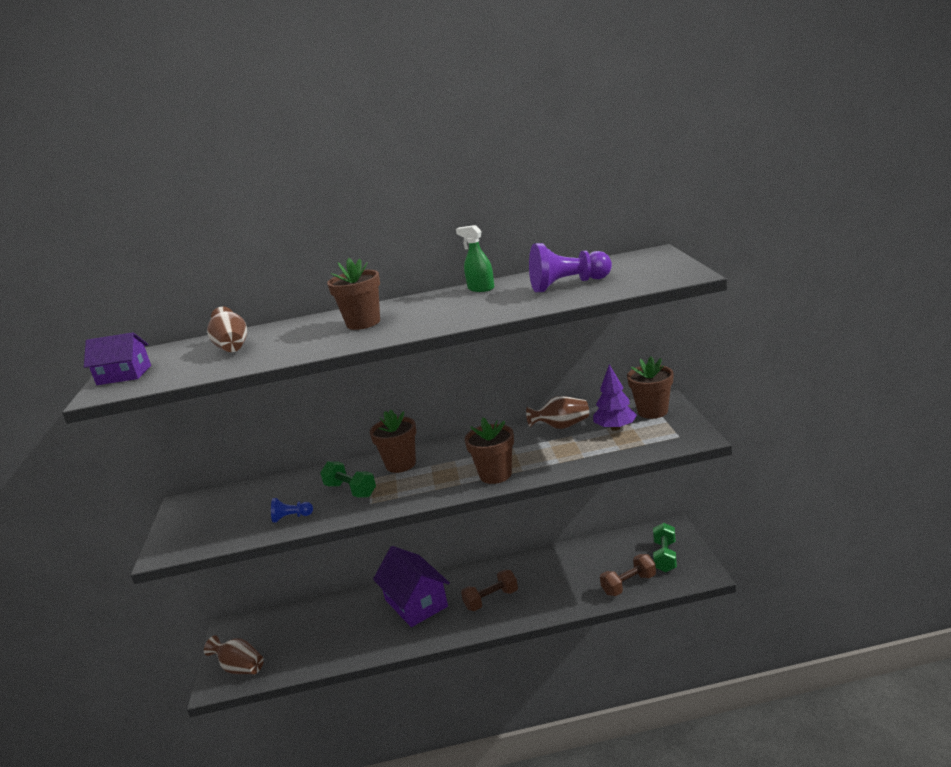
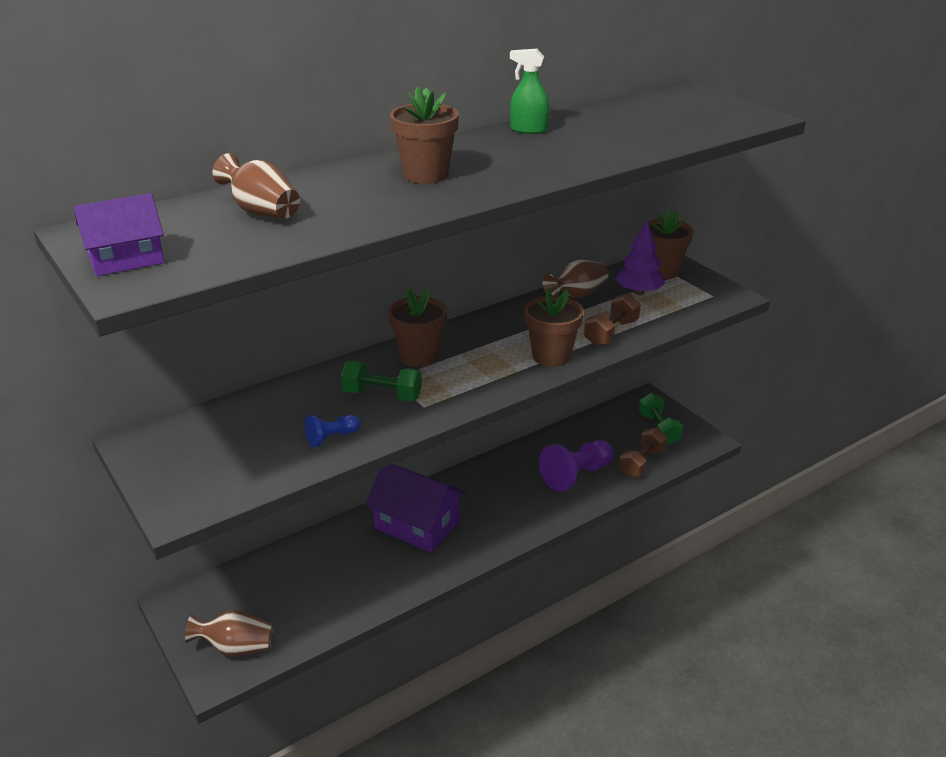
camera: 30 degrees left, 10 degrees up
(491, 600) = (505, 504): brown dumbbell -> brown dumbbell (611, 333)
(568, 285) = (637, 126): purple pawn -> purple pawn (576, 475)

